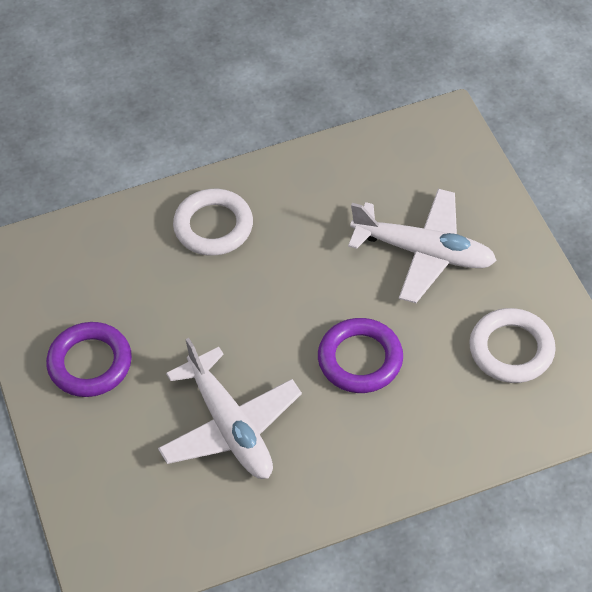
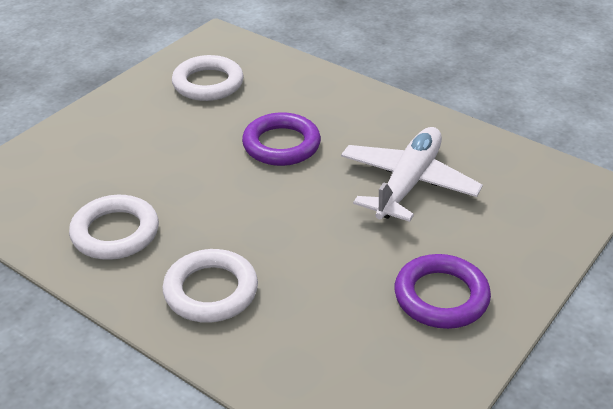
camera: 125 degrees left, 15 degrees down
(324, 195) = (115, 233): none -> white ring
(424, 252) = (144, 151): white plane -> none

